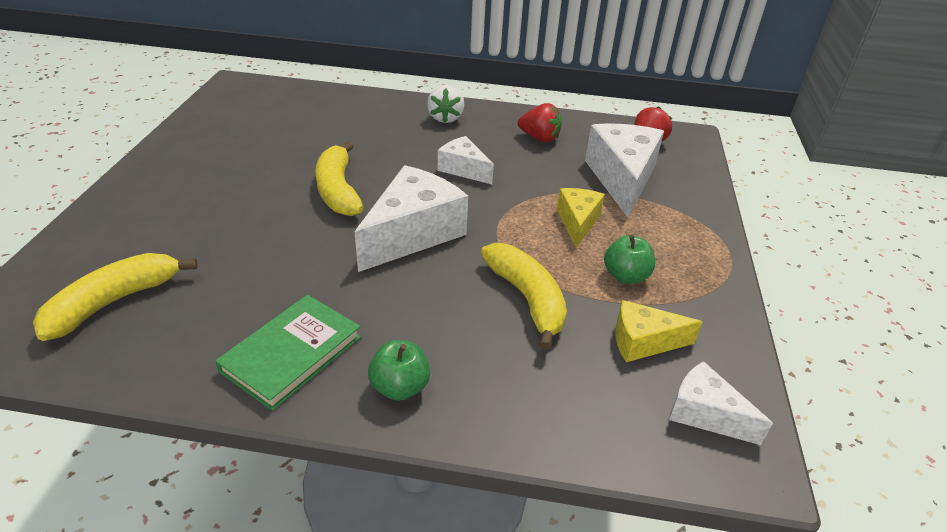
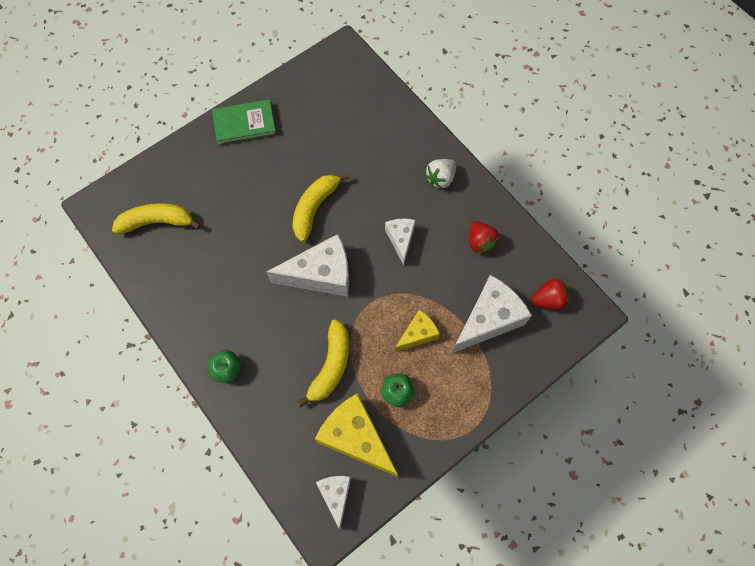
camera: 45 degrees right, 30 degrees up
(292, 354) = (202, 314): green book -> green book (245, 124)
(643, 342) = (356, 437): yellow cheese -> yellow cheese, size x1.77

